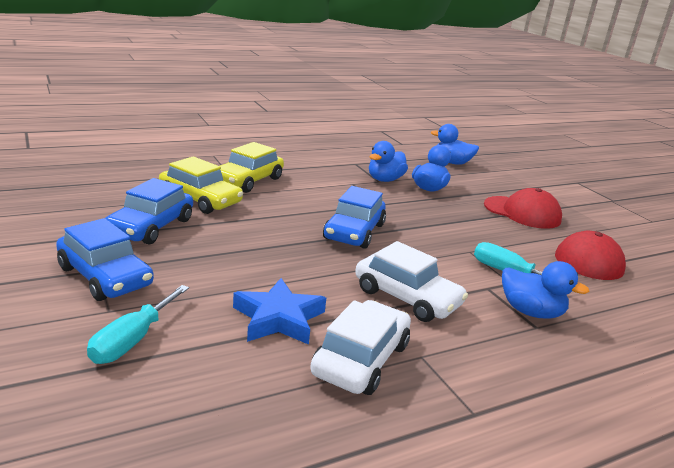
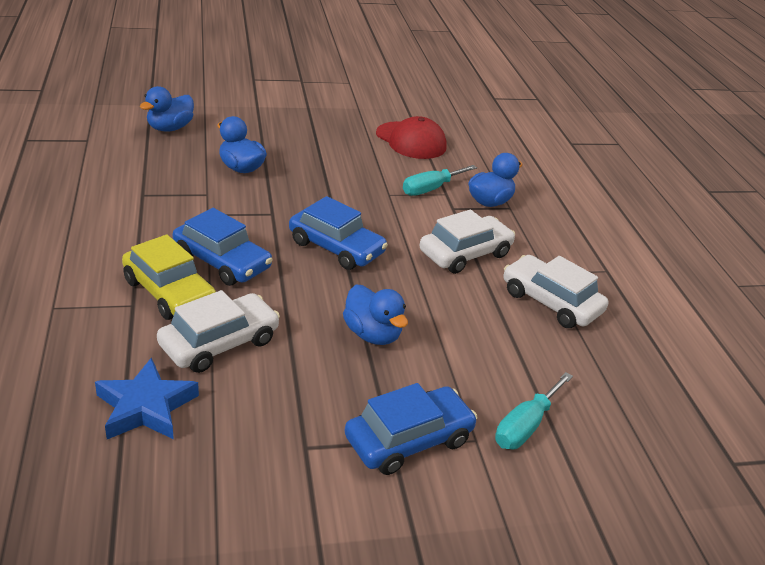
camera: 75 degrees left, 10 degrees up
(132, 340) = (525, 426): turquoise screwdriver -> turquoise screwdriver turned 90 degrees clockwise
(151, 227) = (291, 394): blue car -> blue car (222, 261)
(200, 199) = (219, 343): yellow car -> white car
(278, 318) = (494, 332): blue star -> blue star (146, 407)
(385, 180) = (205, 189): blue duck -> blue duck (372, 334)
(522, 212) = (316, 137): red cap -> none

